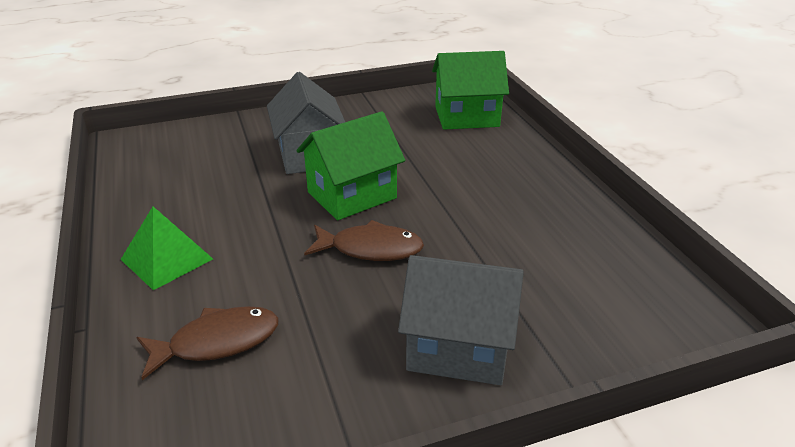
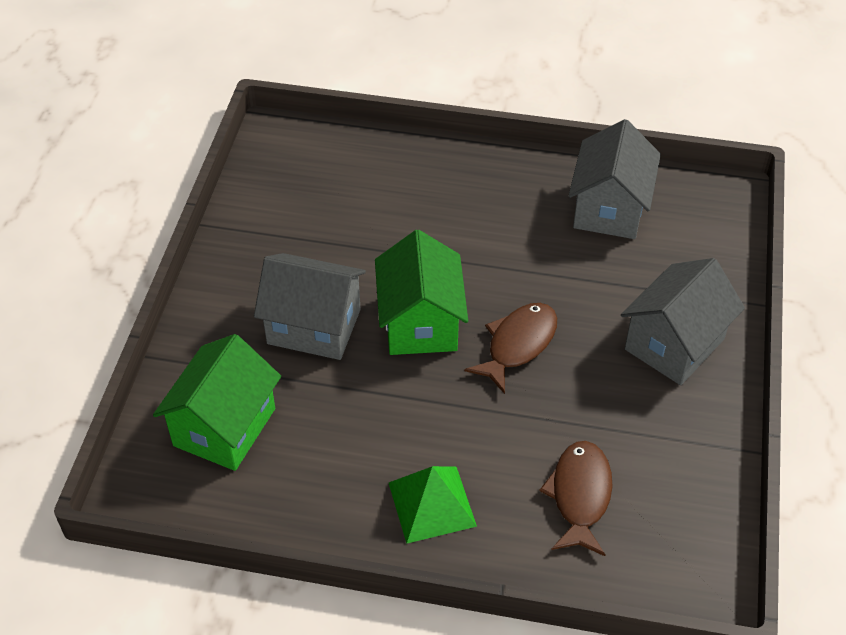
camera: 60 degrees left, 15 degrees up
(466, 117) = (335, 167): green house -> green house (224, 427)
(585, 249) = (609, 208): none -> grey house

